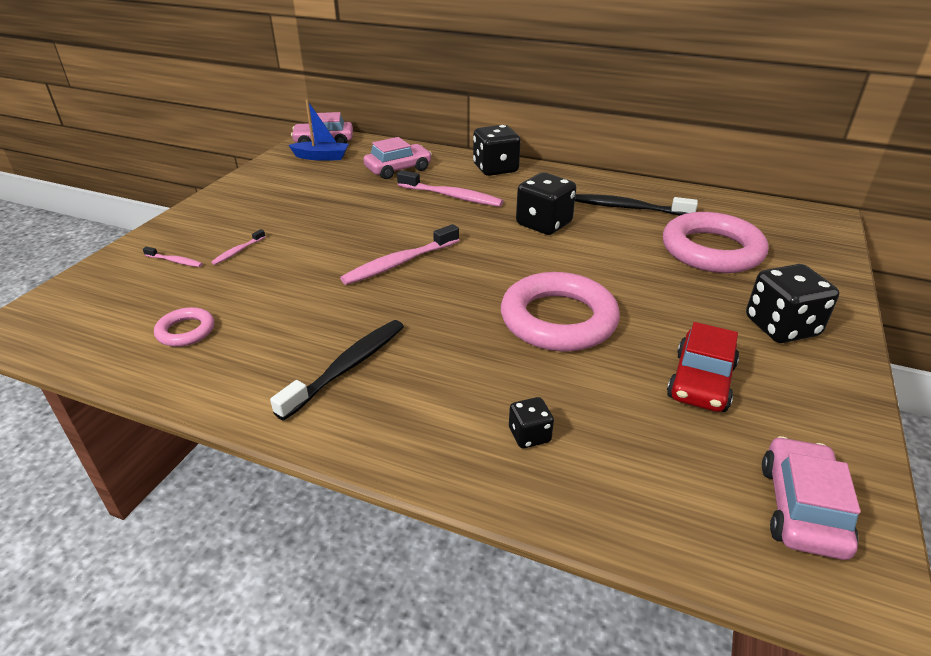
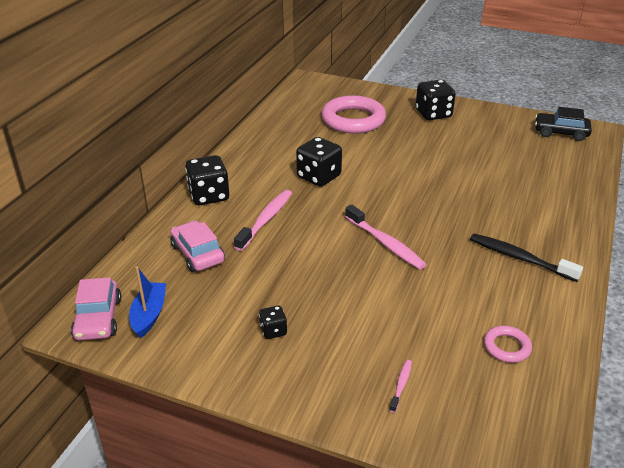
camera: 90 degrees left, 0 degrees up
(238, 251) = (377, 342): pink toothbrush -> none
(529, 435) = (549, 193): black dice -> black dice (273, 331)
(558, 319) = (444, 178): pink ring -> none
(629, 208) = (293, 140): black toothbrush -> none
(700, 381) = (488, 142): red car -> none
(802, 508) = (560, 133): pink car -> black car

